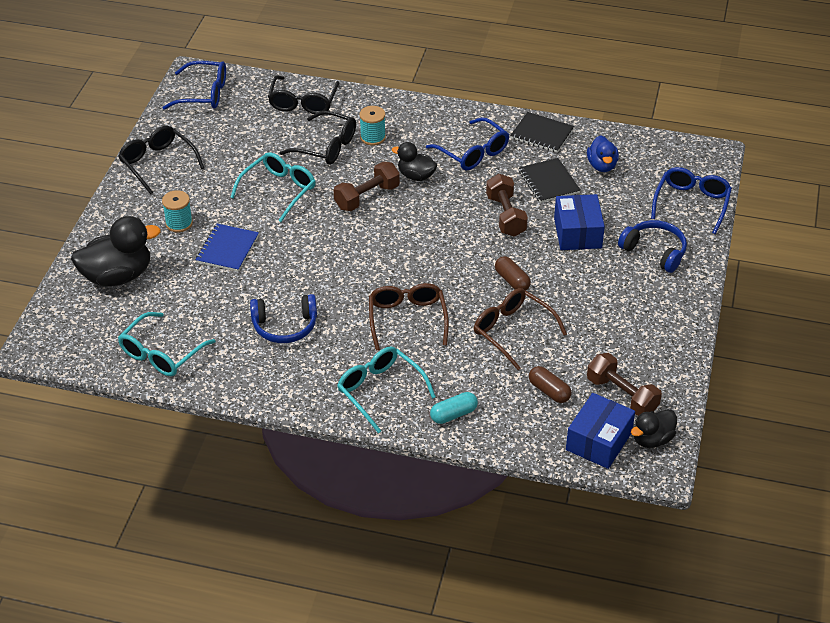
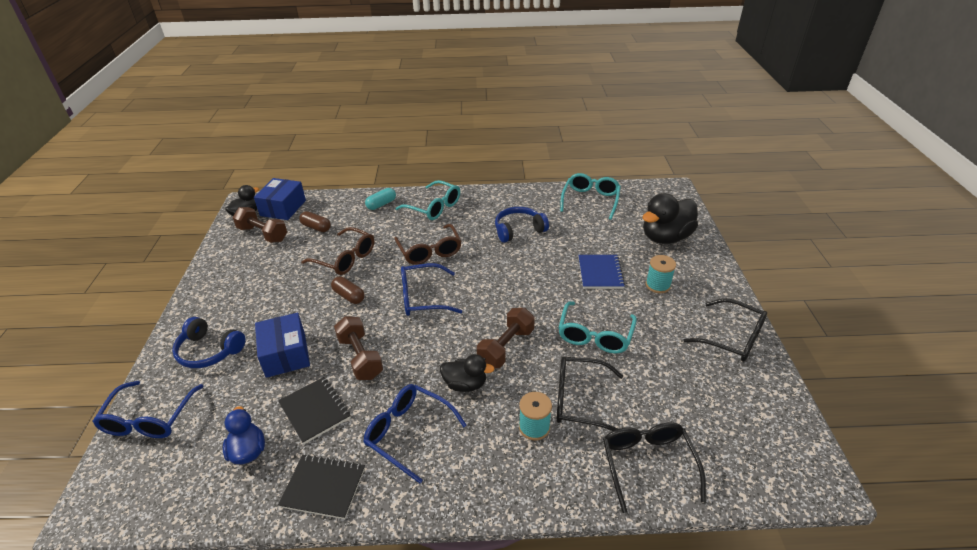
camera: 165 degrees right, 5 degrees down
(203, 94) = (776, 446): blue glasses -> blue glasses (423, 297)

